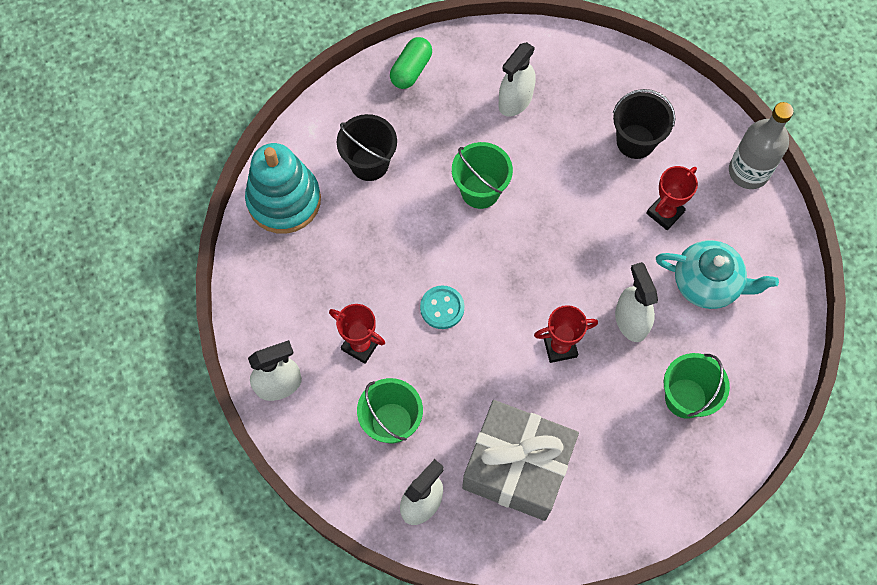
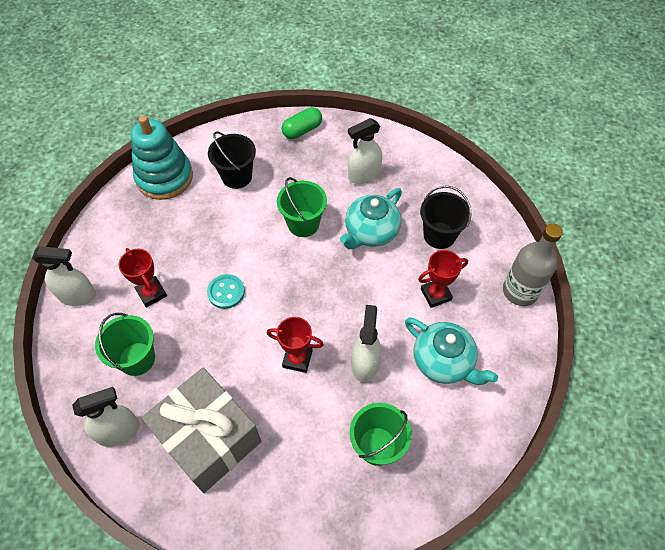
camera: 25 degrees right, 10 degrees down
(560, 169) = (371, 232): none -> turquoise teapot

